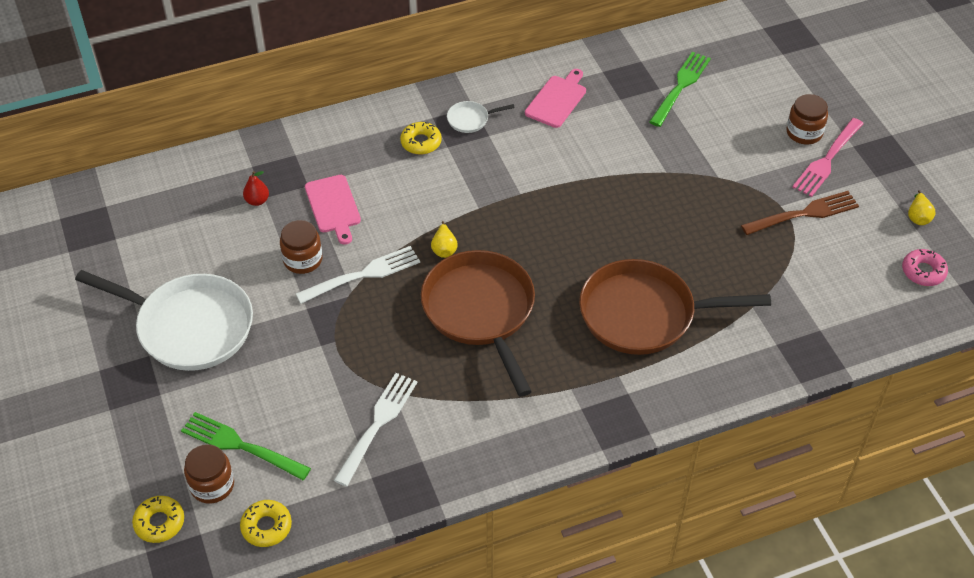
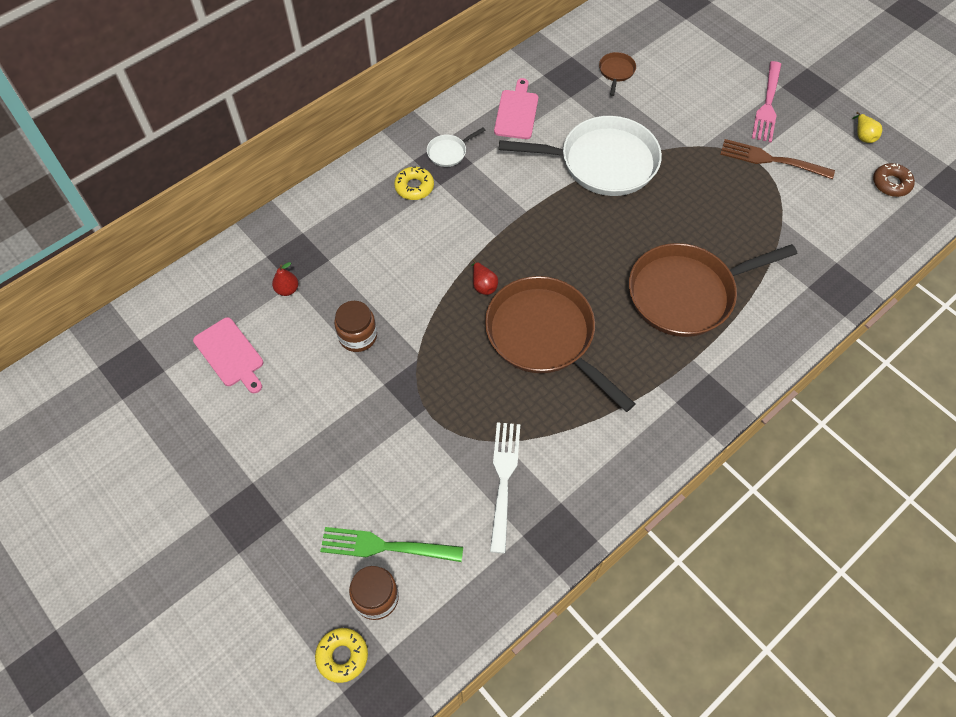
camera: 20 degrees left, 10 degrees up
(189, 326) = (279, 439): white pan -> white pan (602, 162)
(266, 527) = (448, 622): yellow donut -> none
(333, 206) = (362, 274): pink cutting board -> pink cutting board (230, 354)
(362, 275) = (421, 334): white fork -> none
(444, 249) = (483, 285): yellow pear -> red pear
(680, 87) = (616, 72): green fork -> brown pan
(803, 214) = (772, 160): brown fork -> brown fork turned 120 degrees counterclockwise
(804, 132) = (737, 85): brown jar -> none
(923, 272) = (891, 184): pink donut -> brown donut

